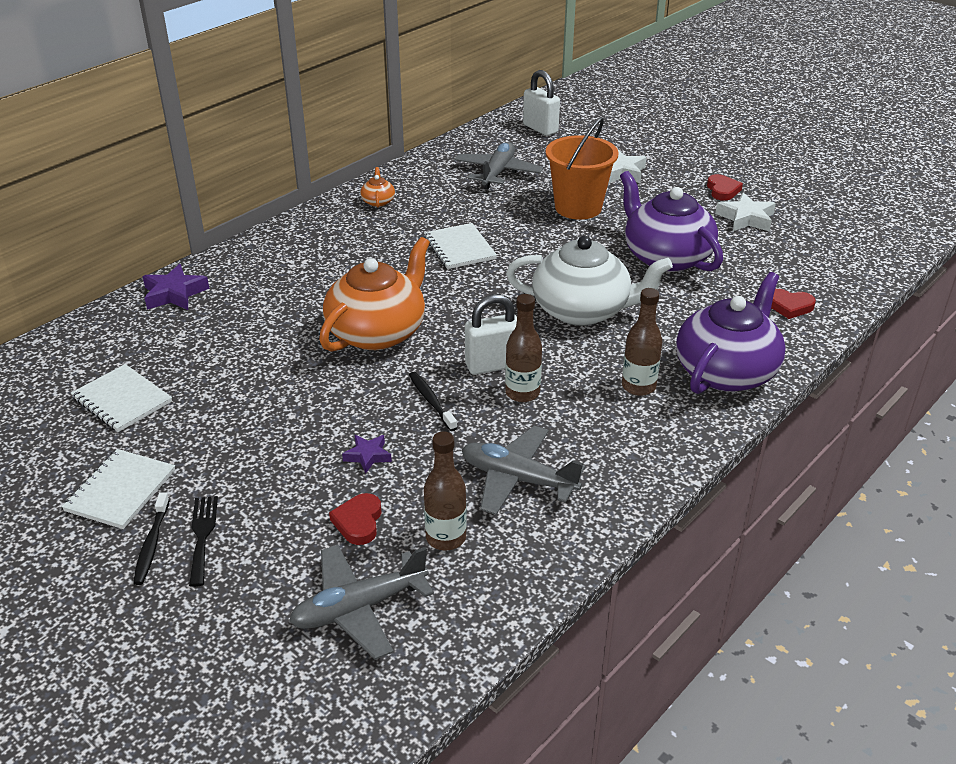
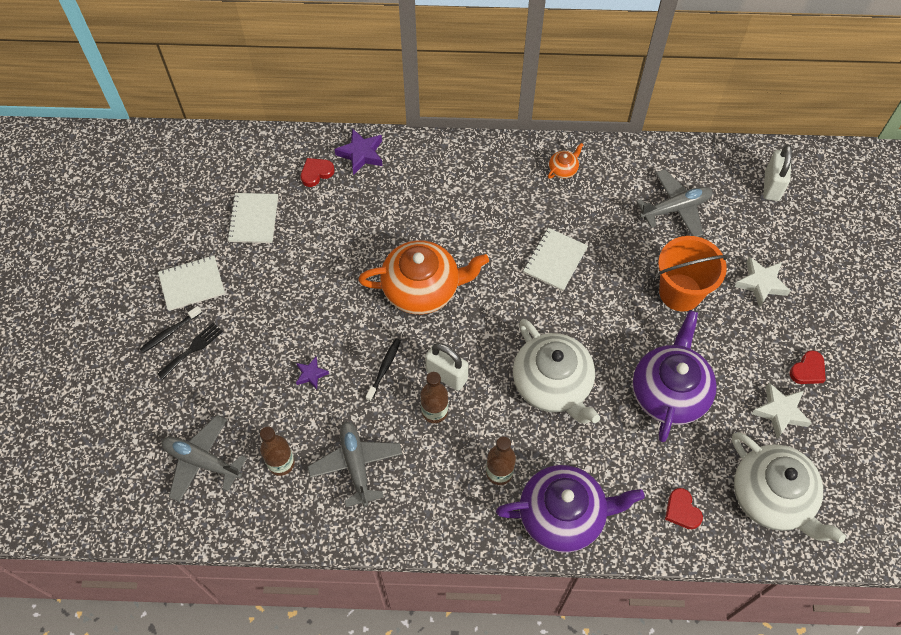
camera: 50 degrees right, 25 degrees up
(358, 522) = (259, 412): red heart -> red heart (316, 173)
(821, 258) = (772, 497): none -> white teapot

